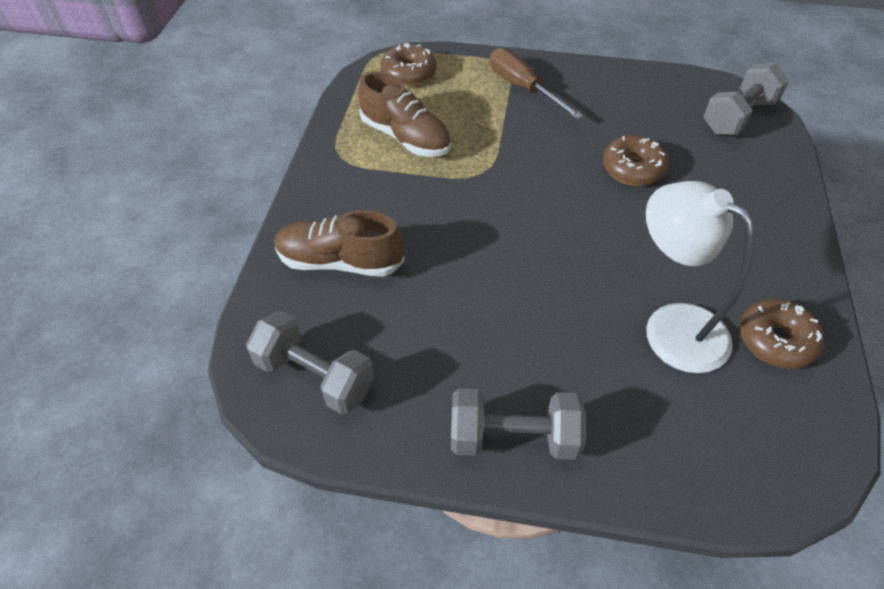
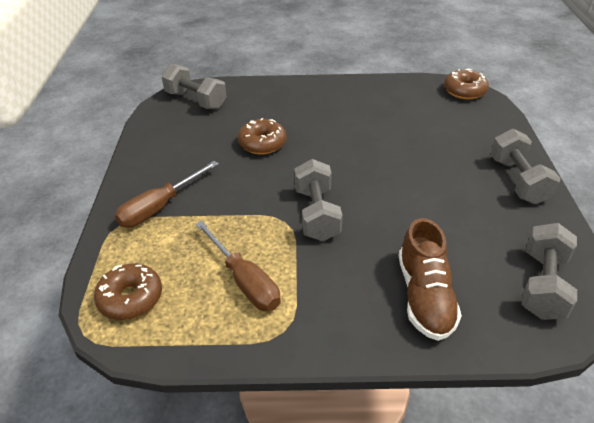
camera: 100 degrees left, 10 degrees down
(405, 137) = (244, 281): brown shoe -> brown screwdriver
(487, 199) = (317, 214): none -> grey dumbbell
(671, 326) = (401, 127): white lamp -> none
(775, 340) = (393, 95): brown donut -> brown donut (464, 91)

